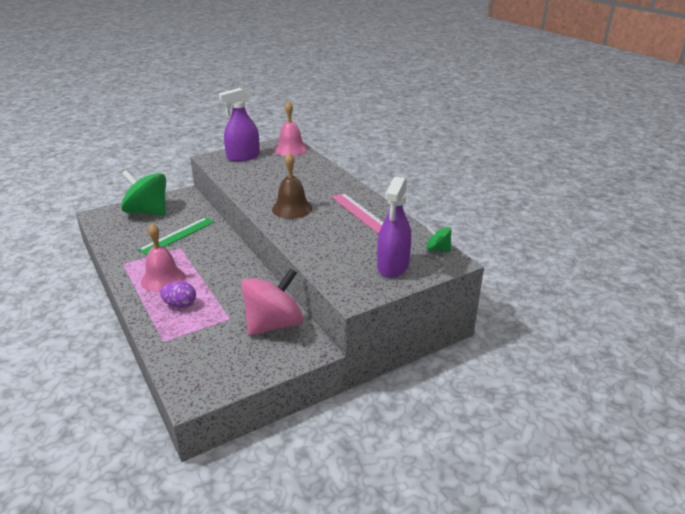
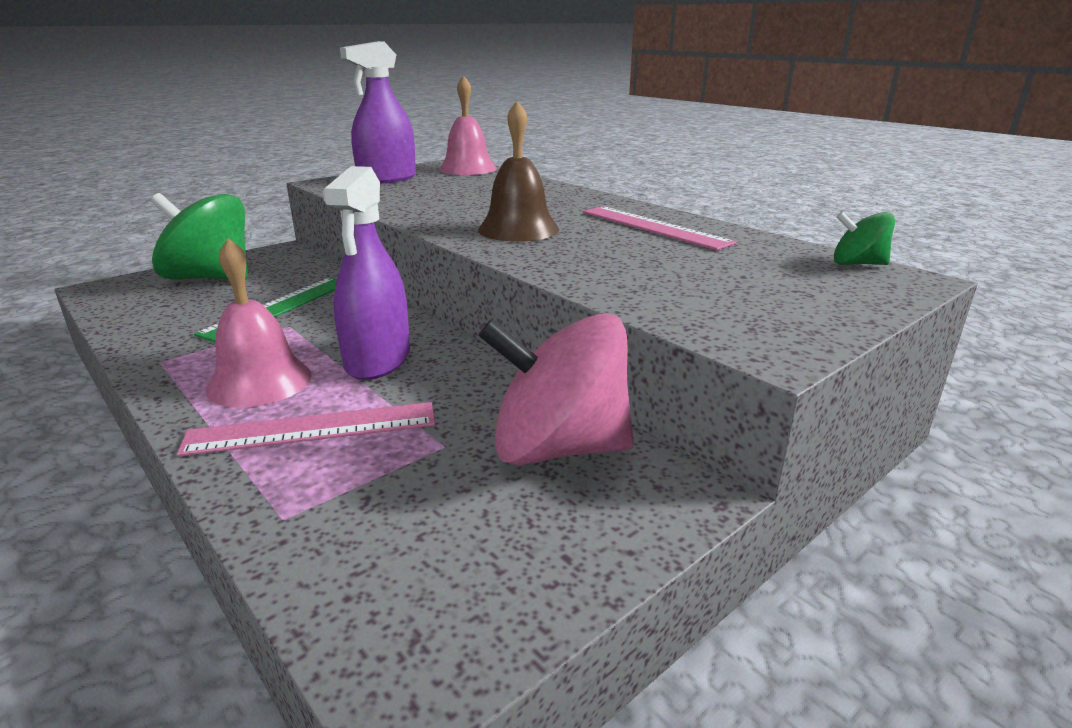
camera: 10 degrees left, 5 degrees down
(180, 305) = (312, 429): purple egg -> pink ruler
(273, 324) = (558, 448): pink spinning top -> pink spinning top turned 120 degrees counterclockwise
(393, 266) = (801, 293): purple spray bottle -> purple spray bottle (378, 360)

